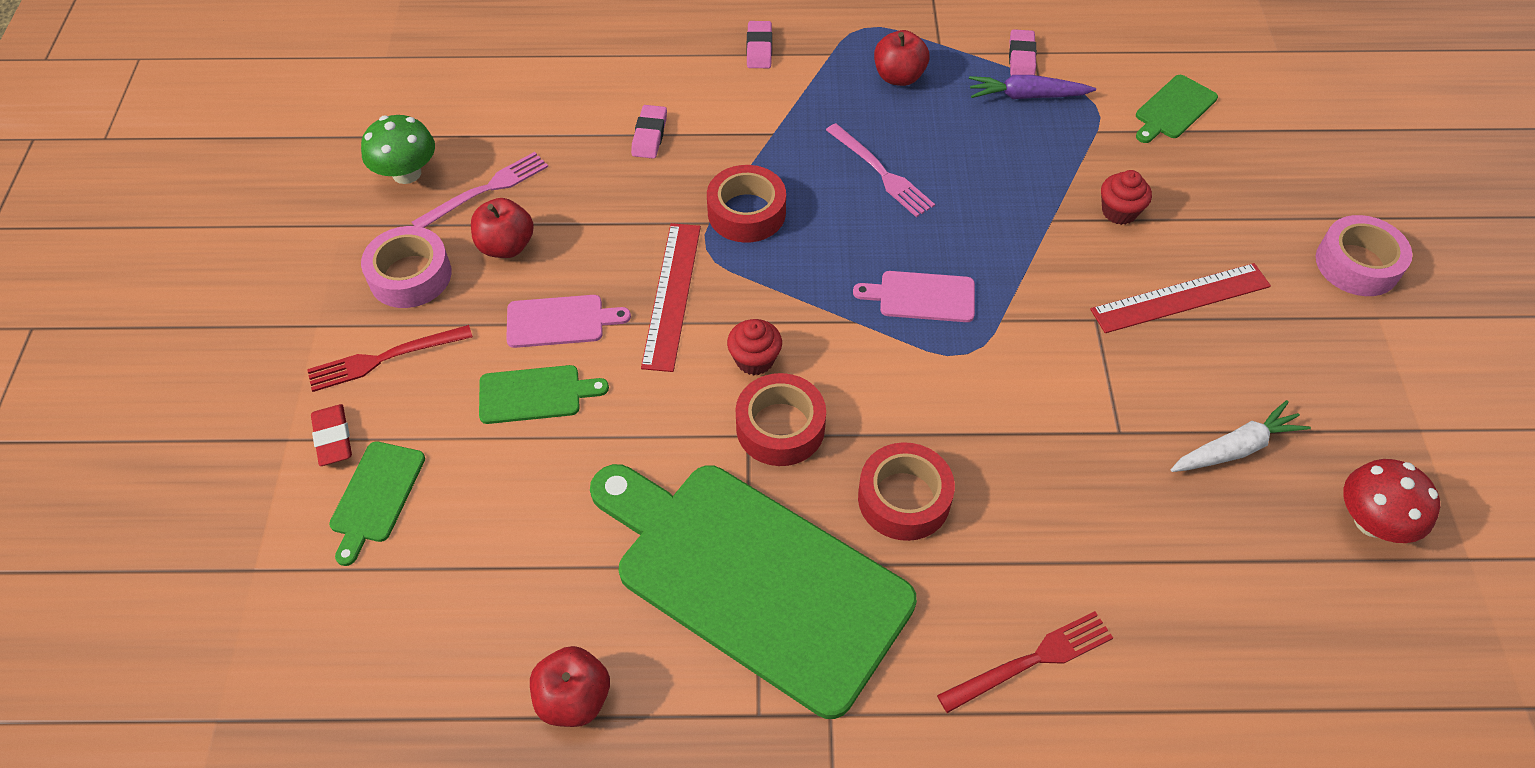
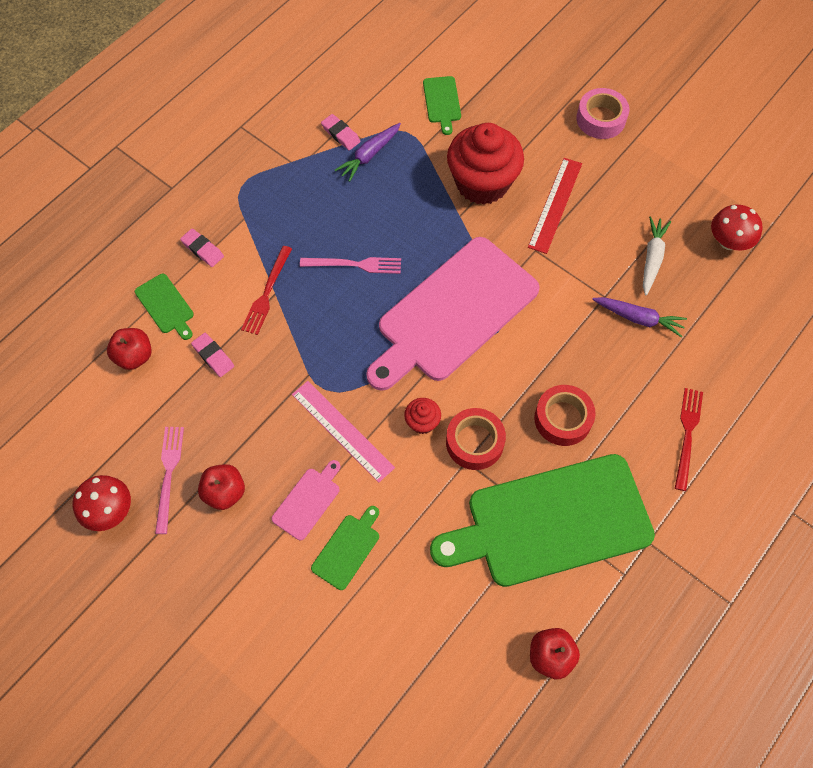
camera: 50 degrees left, 10 degrees up
(333, 438) = (282, 680): red eraser -> none
(376, 496) = (344, 680): green cutting board -> green cutting board (166, 306)
(384, 358) = (248, 615): red fork -> red fork (267, 293)
(407, 173) = (109, 510): green mushroom -> red mushroom
(410, 275) = (197, 561): pink tape -> none
(672, 295) = (342, 430): red ruler -> pink ruler
(746, 212) = (319, 350): red tape -> none
(899, 77) = (295, 200): red apple -> red apple (134, 356)
(922, 297) = (453, 313): pink cutting board -> pink cutting board, size x2.48
(1119, 211) = (482, 183): red cupcake -> red cupcake, size x2.31
(1133, 490) = (638, 318): none -> purple carrot

